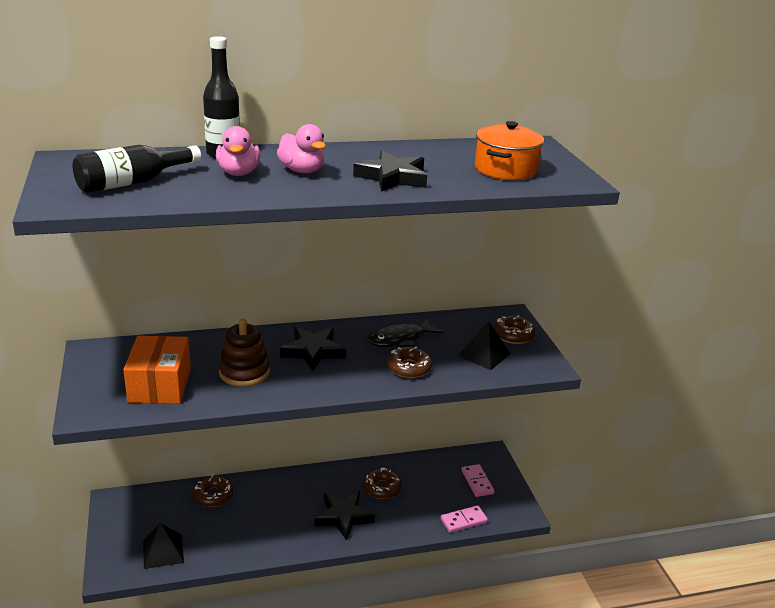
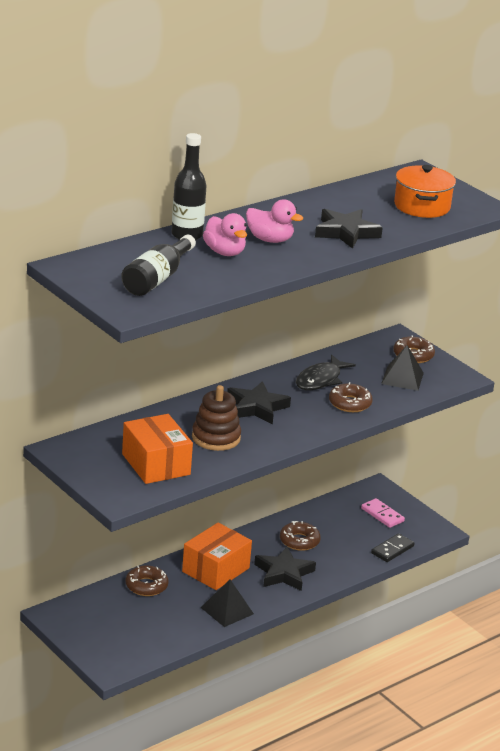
camera: 25 degrees left, 0 degrees up
(163, 551) = (143, 640): black pyramid -> black pyramid (227, 610)
(285, 496) = (215, 570): none -> orange box
(463, 520) = (392, 550): pink domino -> black domino

